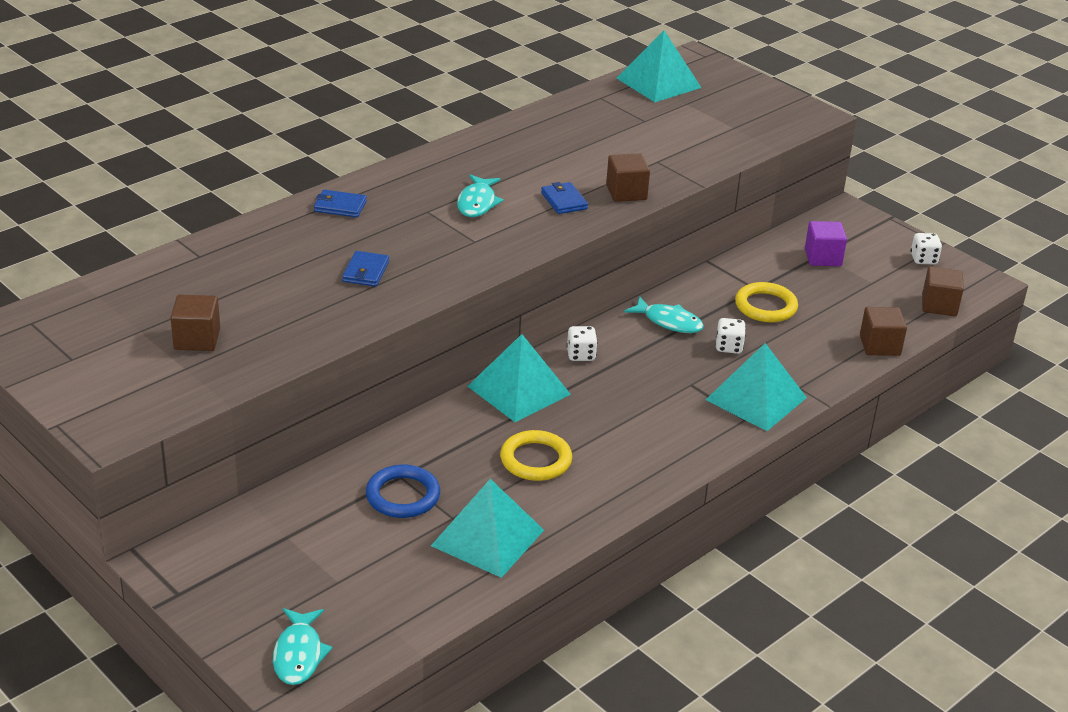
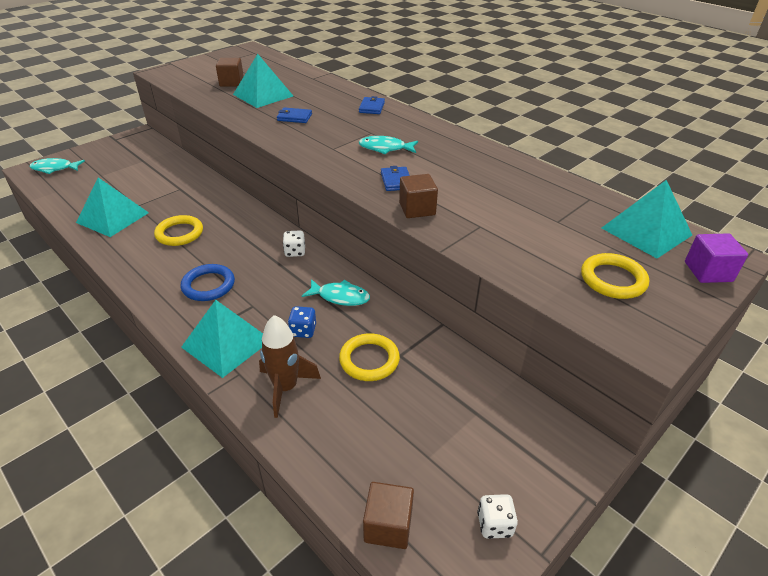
camera: 90 degrees right, 5 degrees up
(403, 496) = (162, 190): blue ring -> blue ring (208, 285)
(519, 390) = (256, 226): turquoise pyramid -> turquoise pyramid (263, 95)
(564, 201) = (396, 181): blue wallet -> blue wallet turned 75 degrees counterclockwise
(669, 322) = (340, 297): turquoise fish -> turquoise fish turned 105 degrees counterclockwise
(729, 347) = (303, 331): white dice -> blue dice
(735, 112) = (613, 279): none -> yellow ring
(812, 357) = (286, 388): none -> brown rocket
(823, 257) = (470, 415): purple cube -> purple cube (708, 271)
(879, 345) = (303, 448): brown cube -> none

